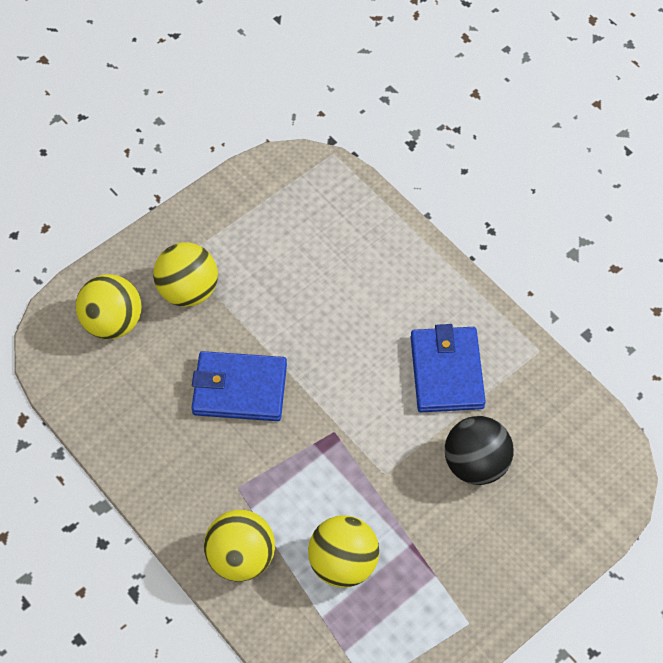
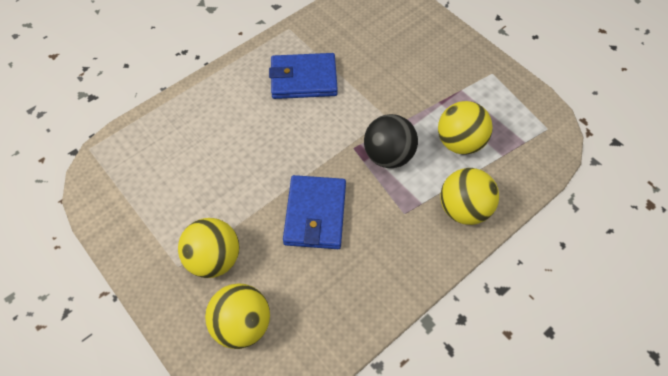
camera: 90 degrees left, 0 degrees up
(476, 464) = (376, 65): black ball -> black ball (388, 155)

